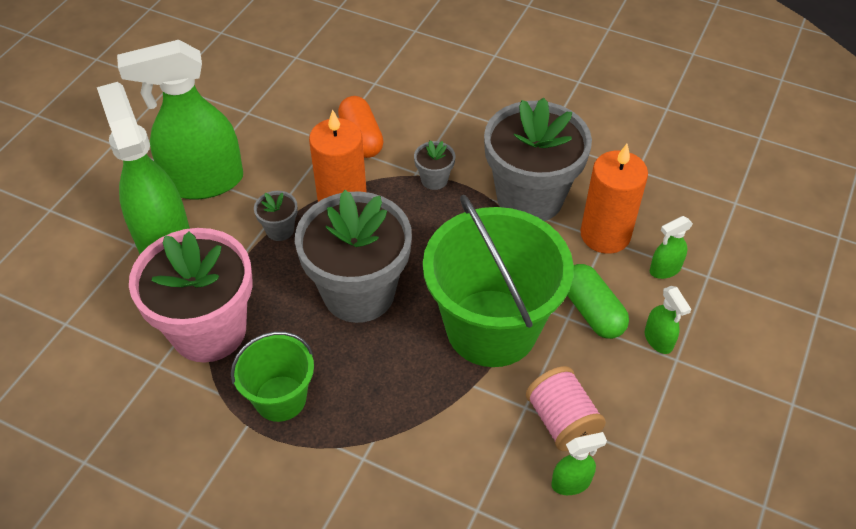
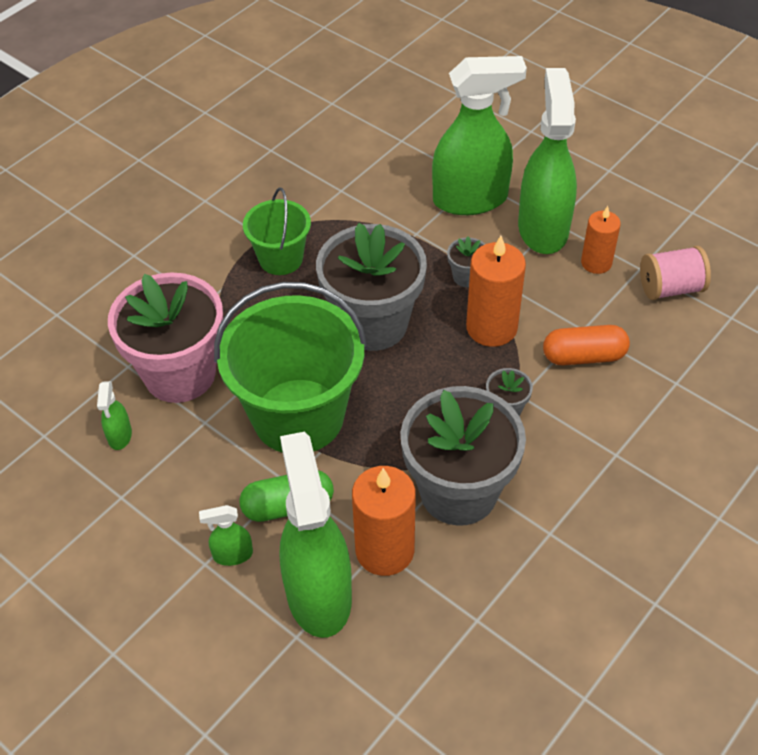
camera: 105 degrees right, 0 degrees up
(209, 331) = (364, 221): pink flower pot -> pink flower pot (180, 374)
(245, 141) = (596, 263): none -> orange candle
(561, 421) = (179, 445): pink spool -> pink spool (670, 288)
(664, 269) = (318, 594): green spray bottle -> green spray bottle, size x2.39

